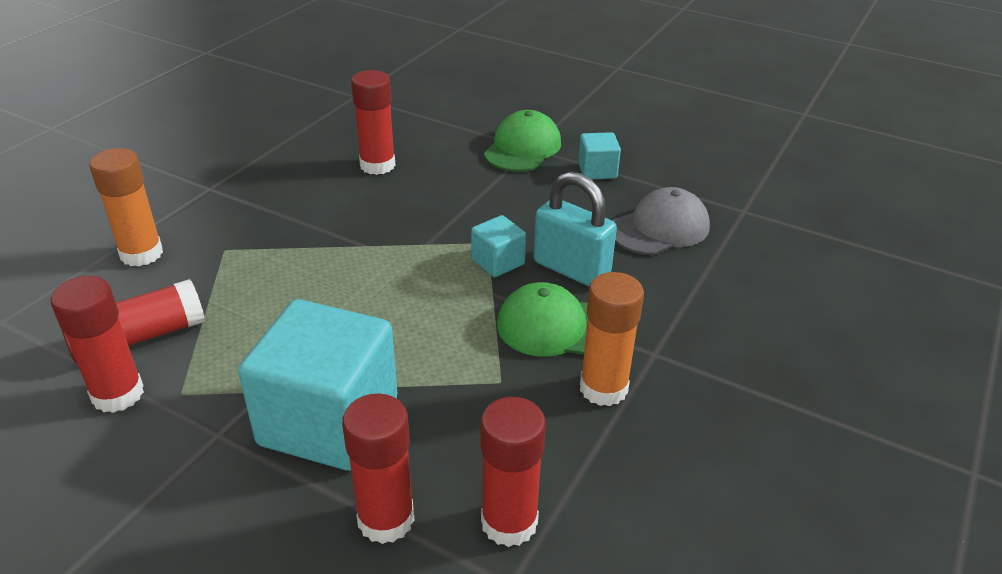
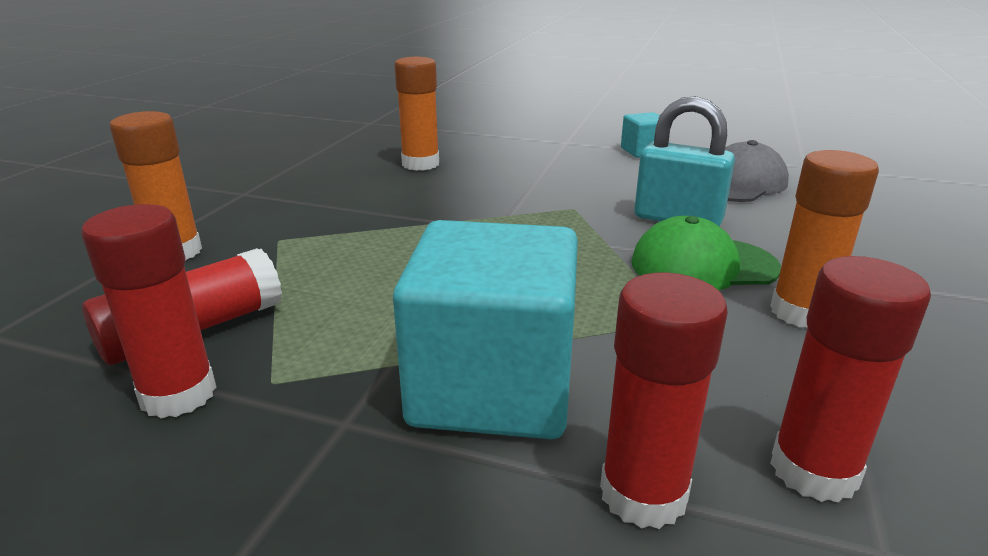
camera: 10 degrees left, 10 degrees down
(377, 165) = (420, 164): red glue stick -> orange glue stick
(498, 262) = (596, 221): turquoise cube -> none
(523, 148) = (559, 143): green cap -> none

